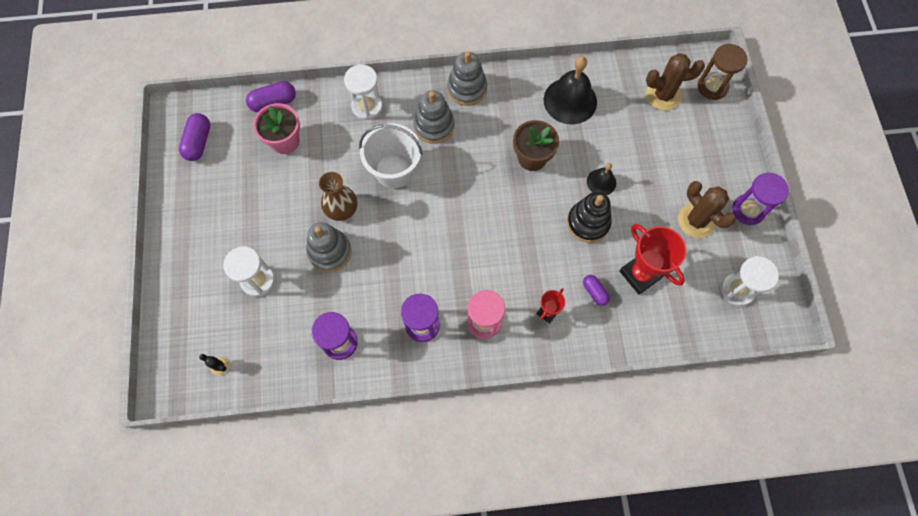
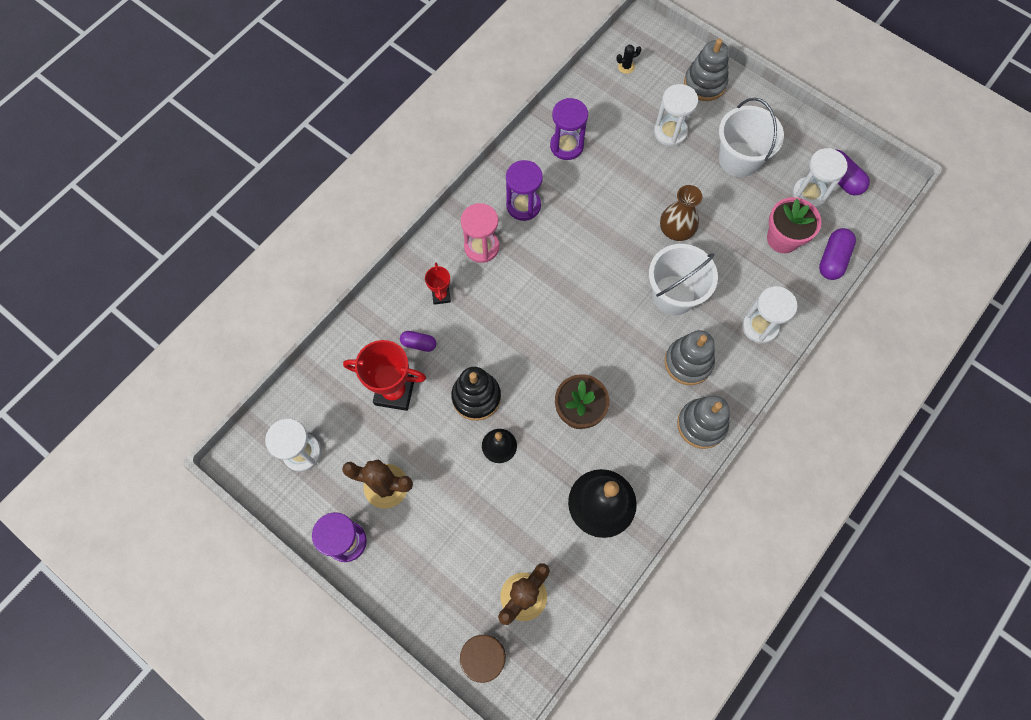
camera: 135 degrees right, 0 degrees up
(231, 151) = (809, 194): none -> white hourglass
(240, 216) = (739, 159): none -> white bucket
(330, 252) = (646, 193): grey stacking toy -> grey stacking toy (704, 84)

